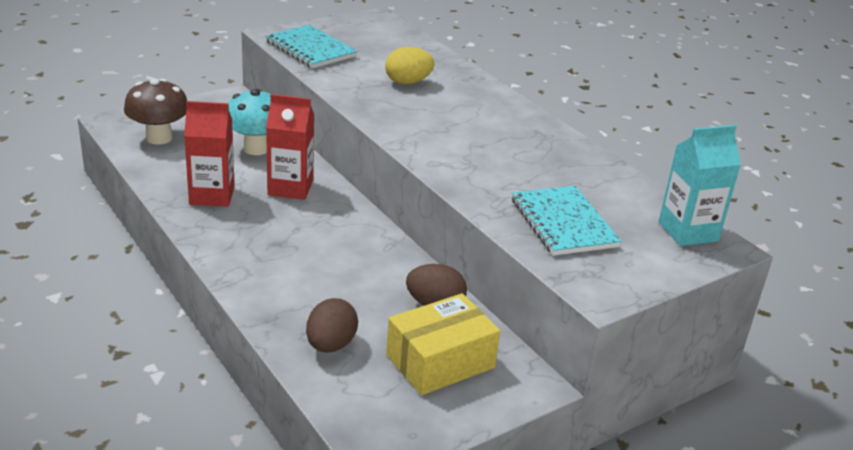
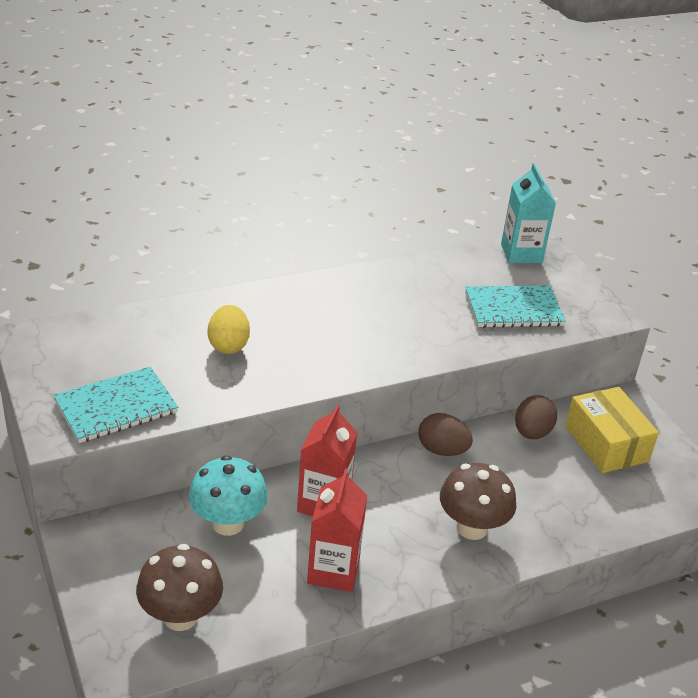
camera: 80 degrees left, 5 degrees up
(278, 265) = (472, 528): none -> brown mushroom
(330, 345) = (592, 505): brown egg -> brown egg (442, 450)

